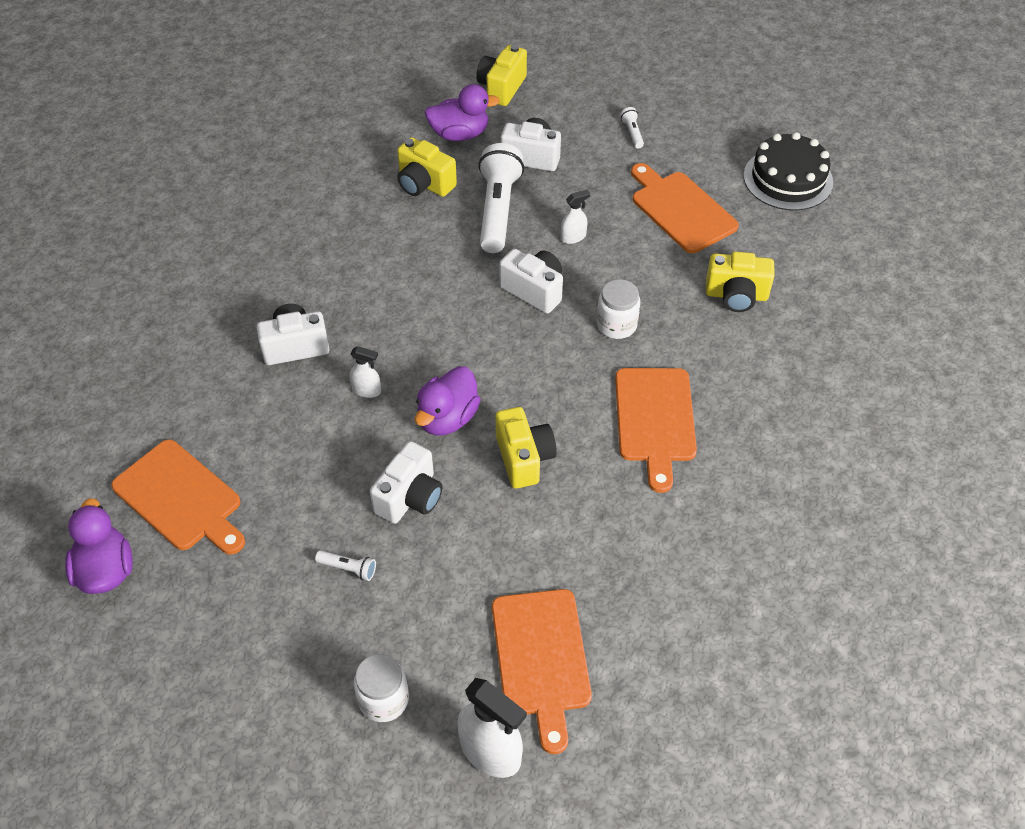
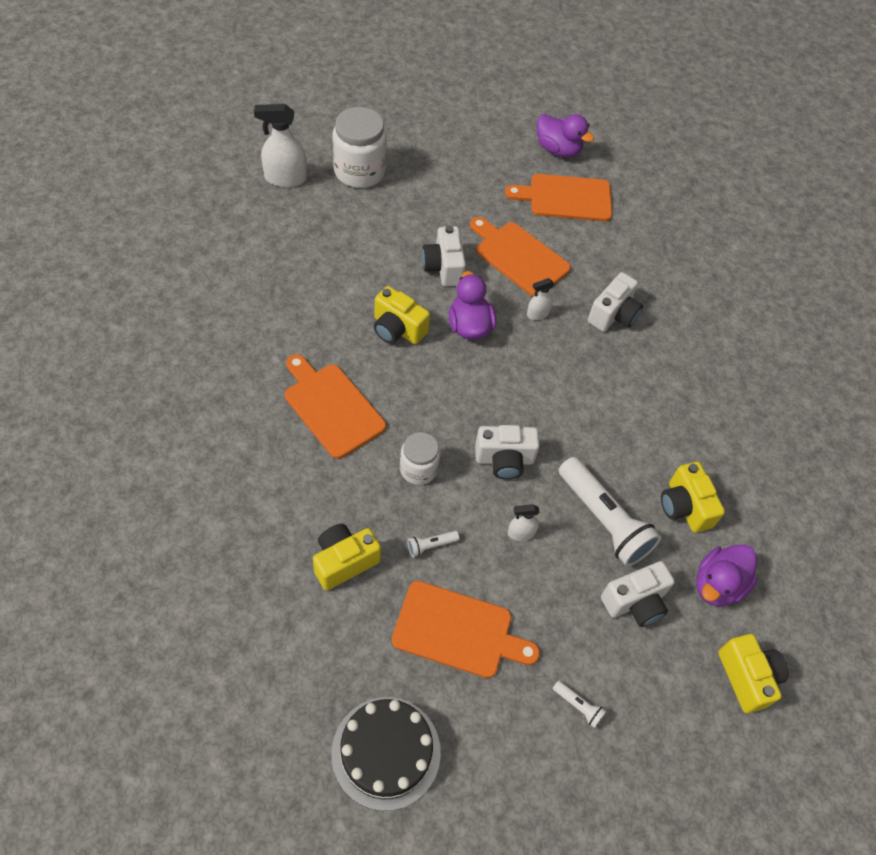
camera: 135 degrees right, 5 degrees up
(348, 568) = (439, 215): white flashlight -> white flashlight (431, 545)
(383, 699) = (359, 171): white jar -> white jar, size x1.66
(424, 184) = (684, 507): yellow camera -> yellow camera turned 105 degrees counterclockwise
(541, 658) = (293, 229): orange cutting board -> orange cutting board (519, 257)
(573, 237) = (521, 533): white spray bottle -> white spray bottle turned 60 degrees clockwise

